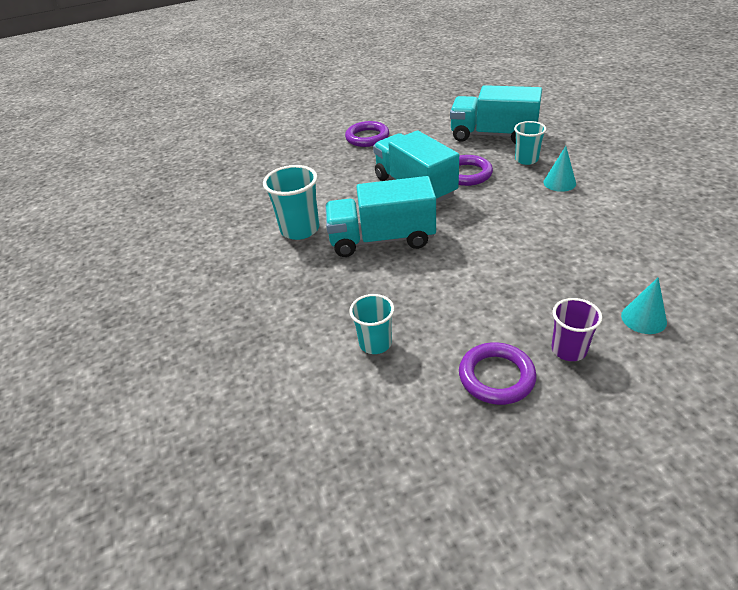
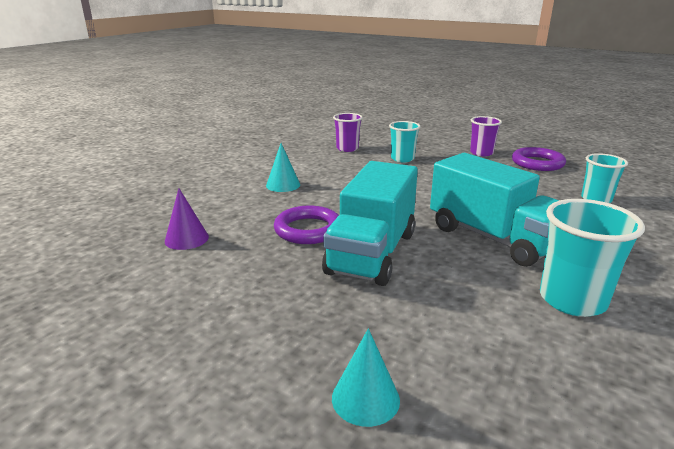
camera: 130 degrees left, 15 degrees down
(367, 137) = (257, 360): purple ring -> none
(493, 135) = (186, 239): turquoise truck -> purple cone
(526, 159) = (245, 207): turquoise cup -> turquoise cup (402, 159)
(643, 318) = (423, 143): turquoise cone -> turquoise cone (365, 398)
(651, 247) = (347, 148): none -> purple cup

